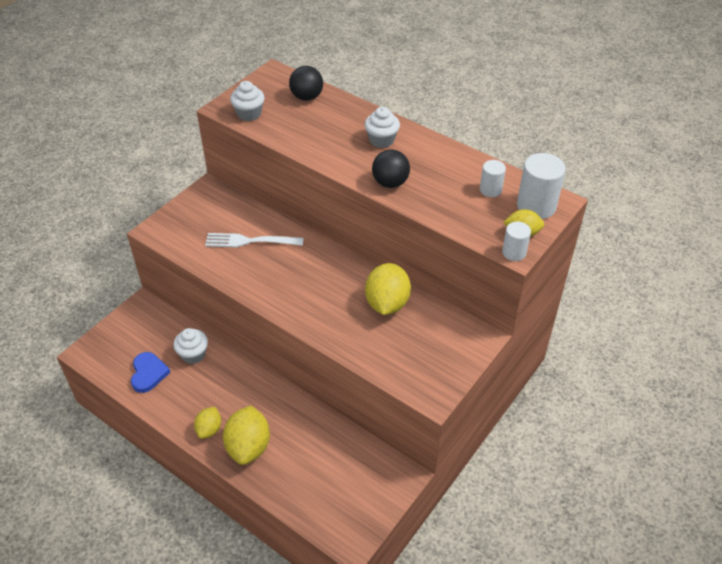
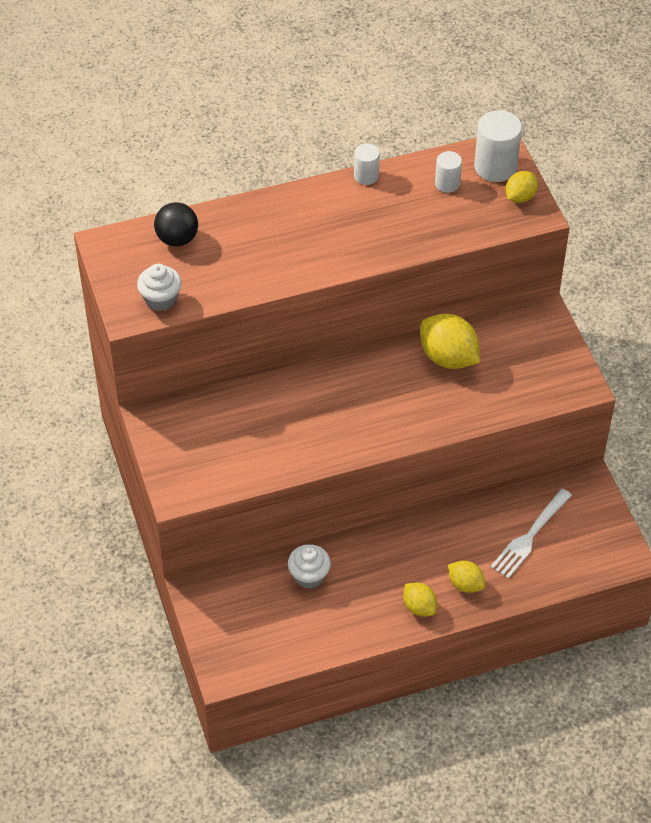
camera: 55 degrees left, 5 degrees up
(148, 373) = (302, 627): blue heart -> none
(248, 446) = (465, 584): yellow lemon -> yellow lemon, size x0.58
(250, 241) = (268, 420): white fork -> white fork (530, 536)
(381, 140) = (304, 219): white cupcake -> none
(390, 183) = (374, 247): black ball -> none
(514, 252) = (538, 217): white cylinder -> white cylinder (366, 176)

